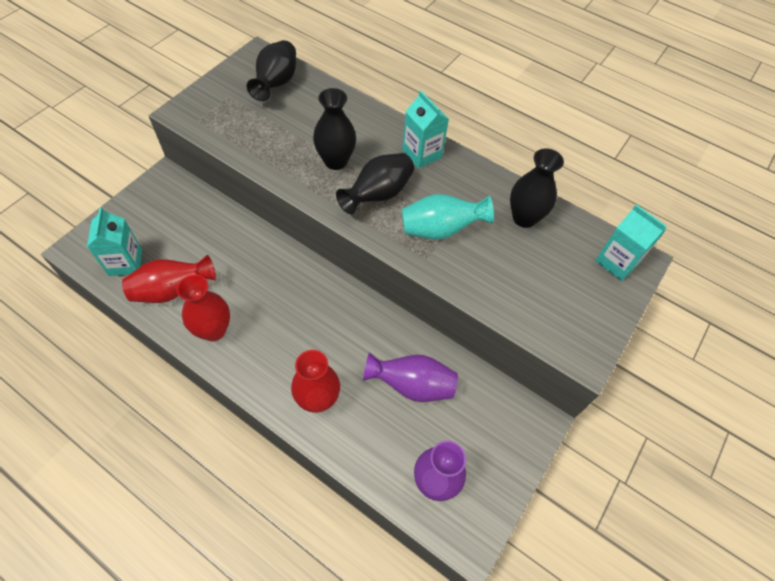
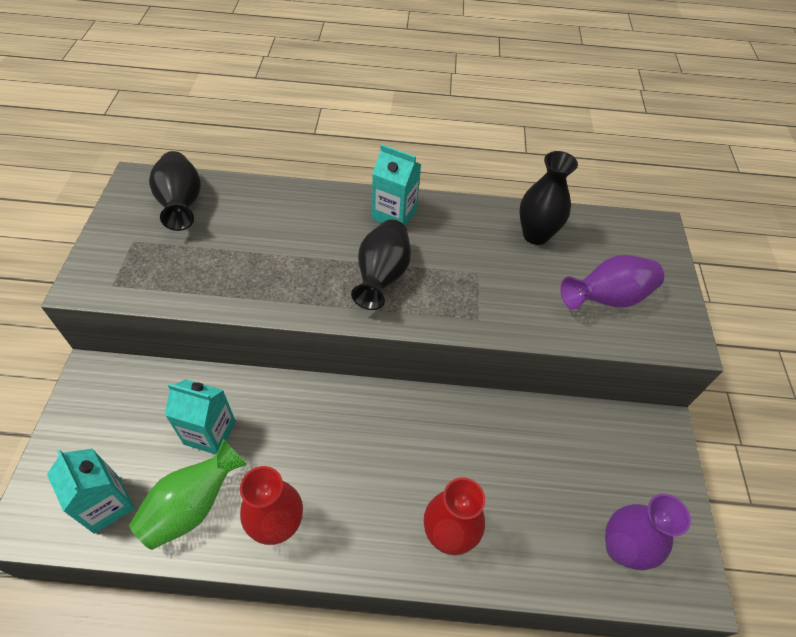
camera: 30 degrees left, 5 degrees down
(172, 290) = (193, 505): red vase -> green vase
(335, 161) = (311, 261): black vase -> none
(411, 385) = (528, 461): purple vase -> purple vase (607, 298)
(440, 229) = (469, 283): turquoise vase -> none
(617, 262) = (642, 238): turquoise carton -> turquoise carton (210, 433)

